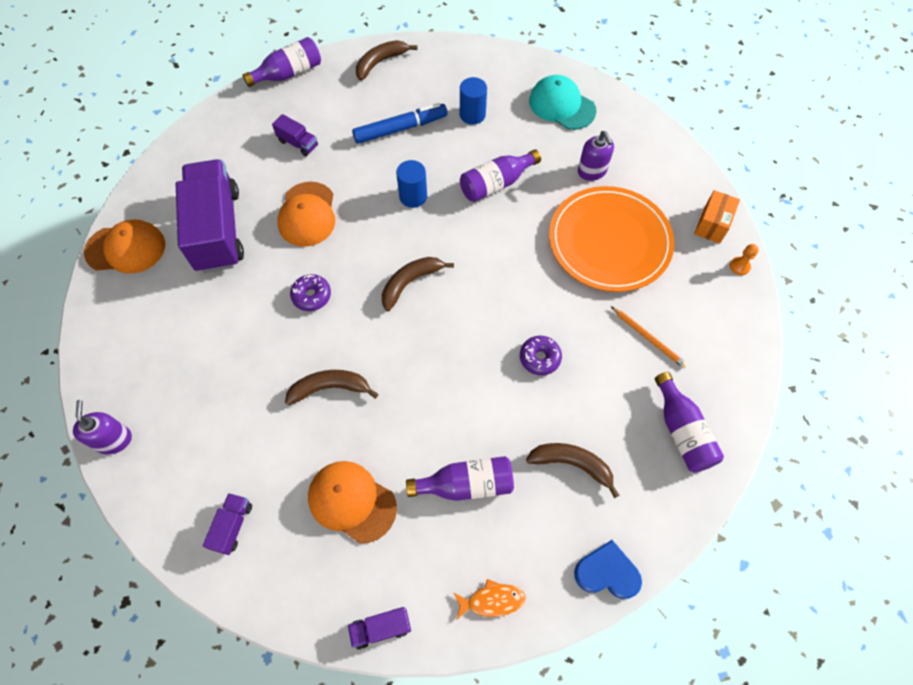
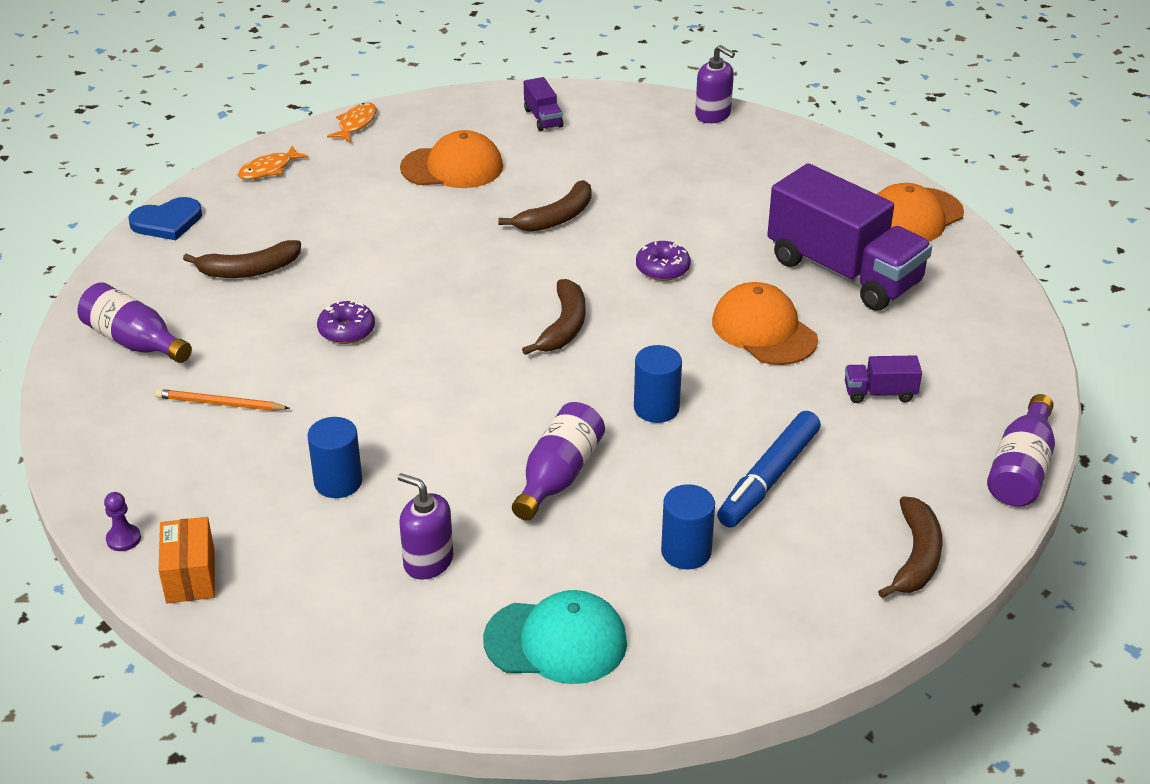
camera: 145 degrees right, 25 degrees down
(381, 628) = (356, 124): purple truck -> orange fish
(466, 484) = (351, 217): purple bottle -> none
(609, 241) = (338, 482): orange plate -> blue cylinder
(739, 266) = (123, 539): orange pawn -> purple pawn

